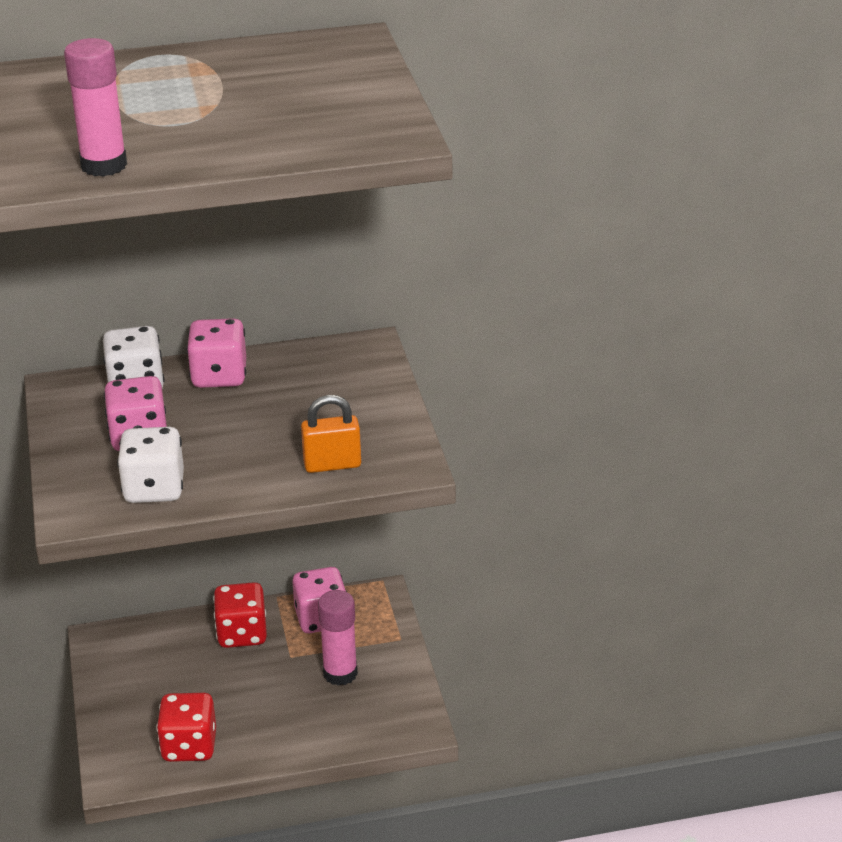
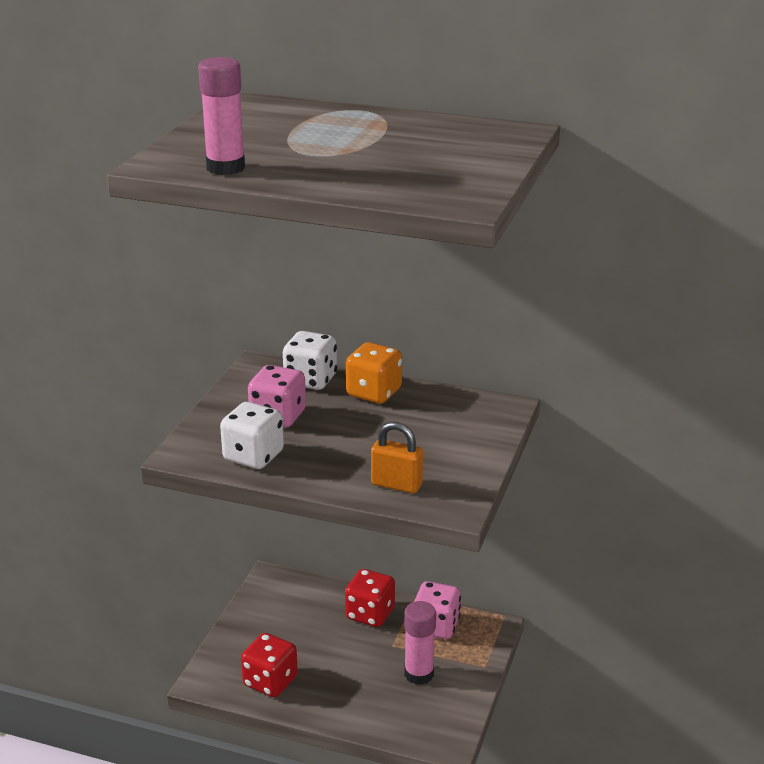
camera: 30 degrees right, 5 degrees down
(219, 376) = (374, 393): pink dice -> orange dice

